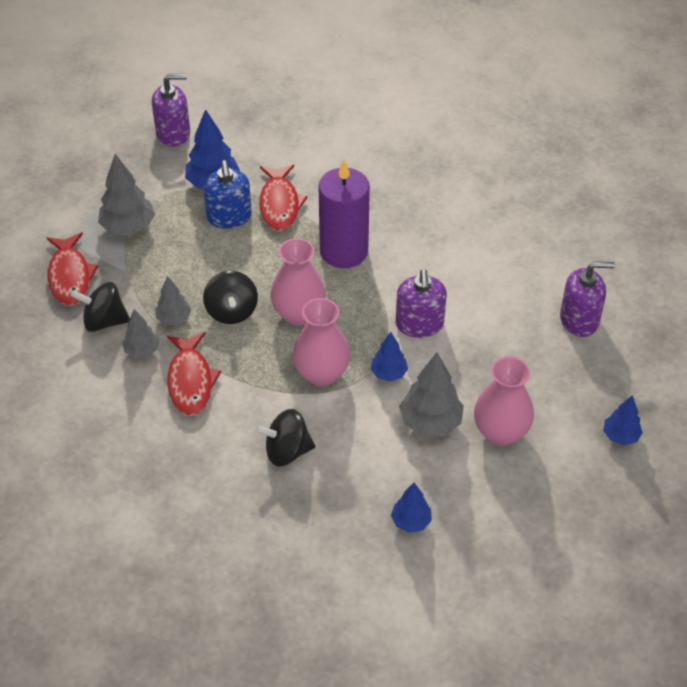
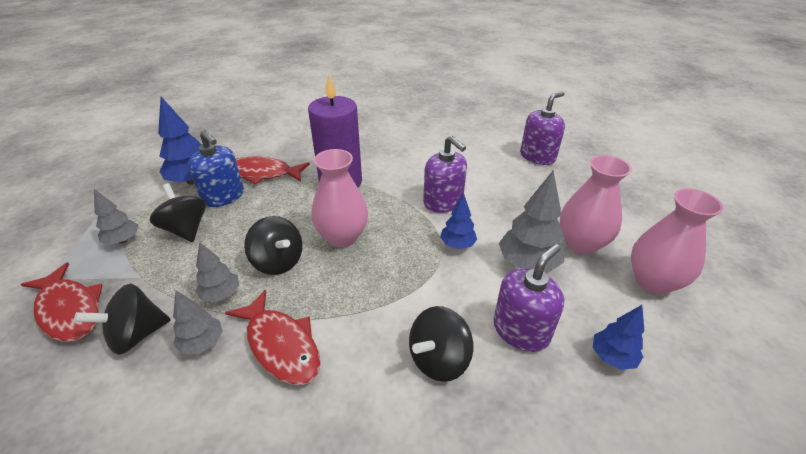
camera: 35 degrees left, 10 degrees down
(128, 227) = (123, 240): grey tree -> grey tree, size x0.60
(173, 133) = (134, 163): purple soap dispenser -> purple soap dispenser (521, 330)
(180, 240) = (186, 229): none -> black spinning top
(279, 204) = (263, 174): red fish -> red fish turned 135 degrees clockwise
(321, 374) = (404, 272): pink vase -> pink vase (653, 281)
(620, 436) = (649, 206): blue tree -> none

